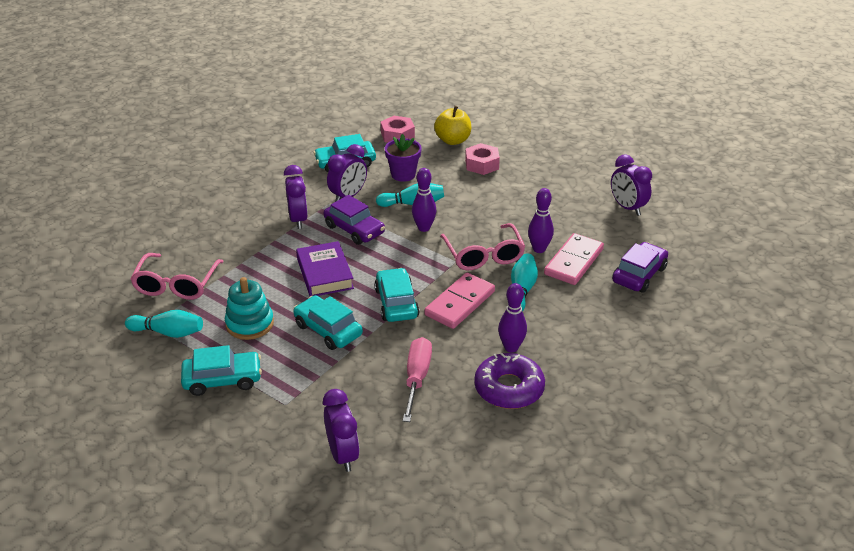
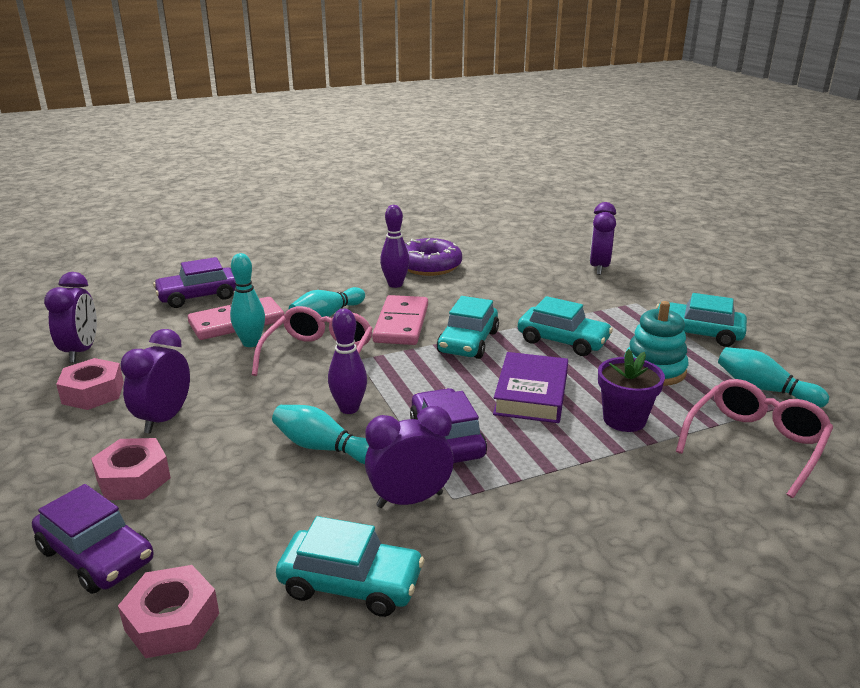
camera: 150 degrees left, 10 degrees down
(298, 219) = (524, 485): purple clock -> purple clock (164, 419)
(328, 330) = (563, 341): turquoise car -> turquoise car turned 45 degrees counterclockwise
(403, 174) = (277, 509): purple flower pot -> purple flower pot (624, 419)
(417, 378) = (501, 288): pink screwdriver -> none
(453, 140) = (96, 555): yellow apple -> purple car
(459, 303) = (401, 324): pink domino -> pink domino turned 60 degrees counterclockwise
(539, 249) = (251, 343): purple bowling pin -> turquoise bowling pin
(572, 189) = (93, 393): none -> pink nut

